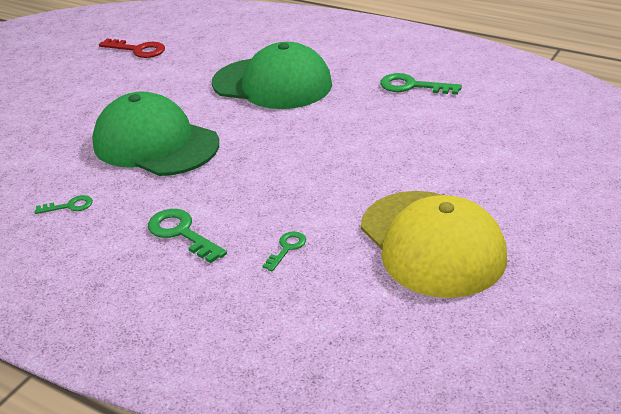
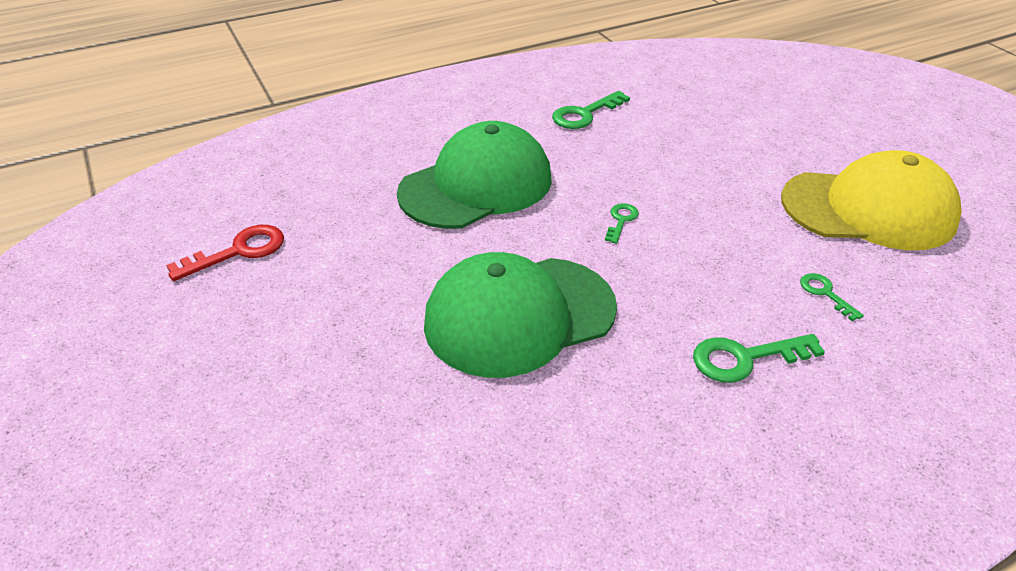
camera: 60 degrees left, 5 degrees up
(70, 206) = (605, 441): green key -> green key (621, 220)

